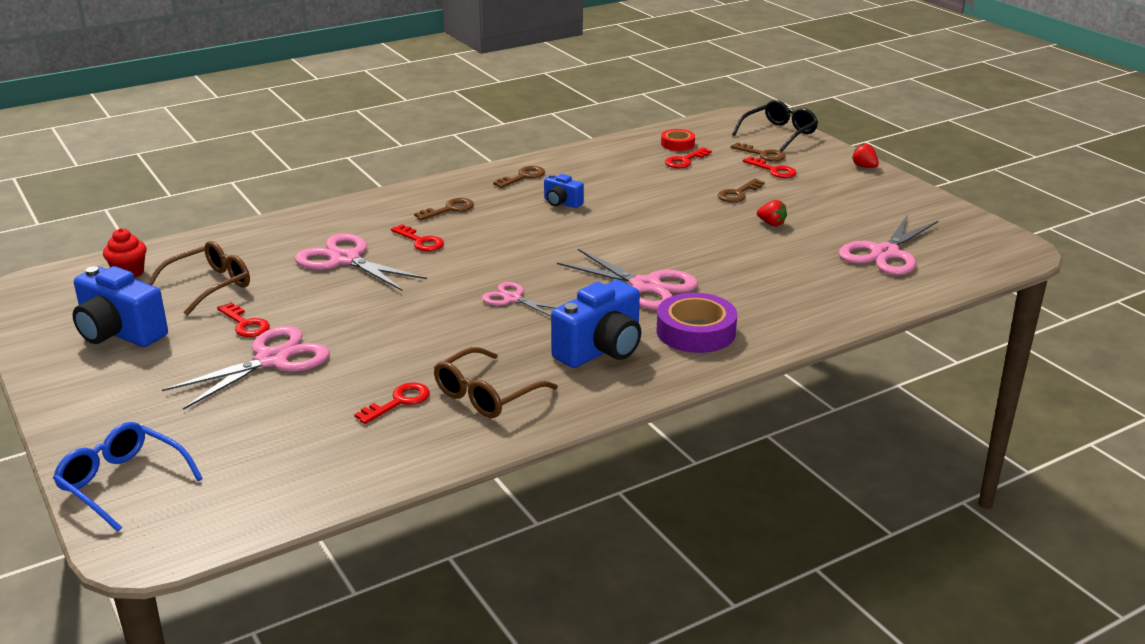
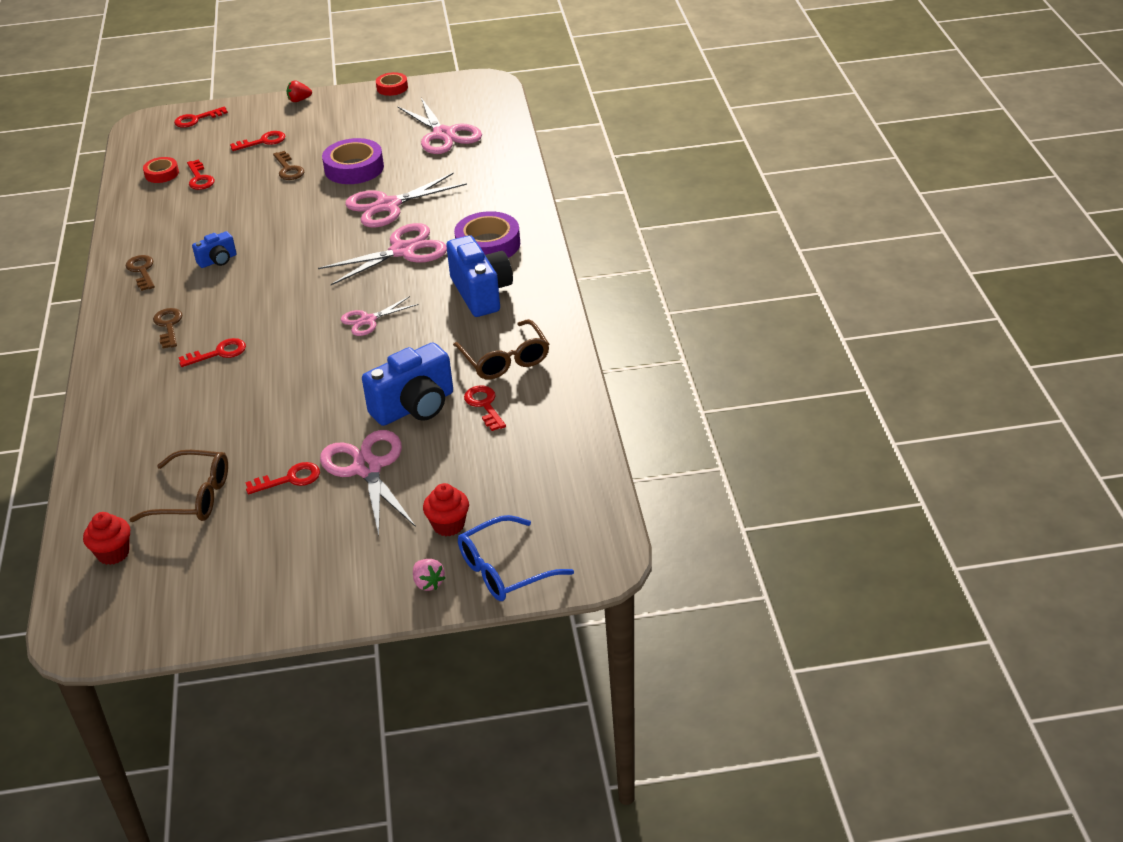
camera: 65 degrees left, 10 degrees up
(98, 440) = (428, 583): none -> pink strawberry
(119, 333) = (242, 564): blue camera -> blue camera (414, 407)
(191, 429) = (448, 525): none -> red cupcake
(209, 286) = (193, 497): brown glasses -> brown glasses turned 120 degrees clockwise
(345, 260) = (215, 403): pink scissors -> pink scissors (388, 206)
(762, 154) = (228, 138): brown key -> none
(771, 223) = (354, 168): red strawberry -> purple tape
(779, 133) = (196, 119): black glasses -> red key
(943, 204) = (392, 88): none -> red tape

